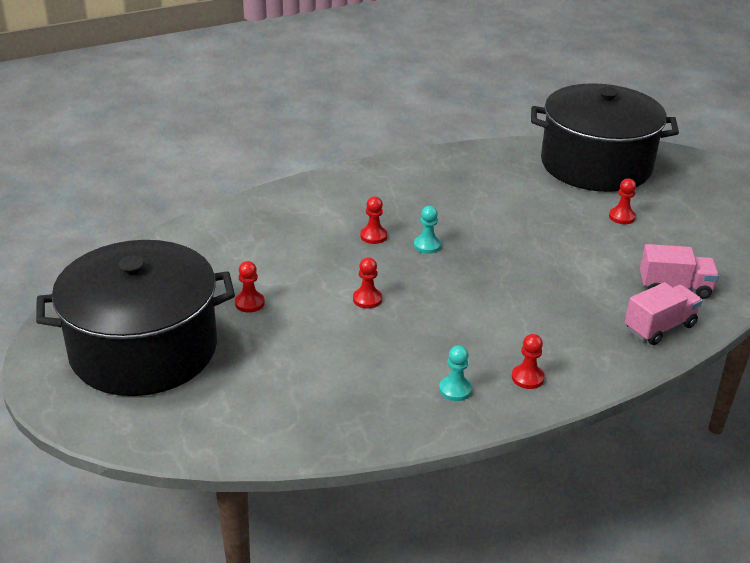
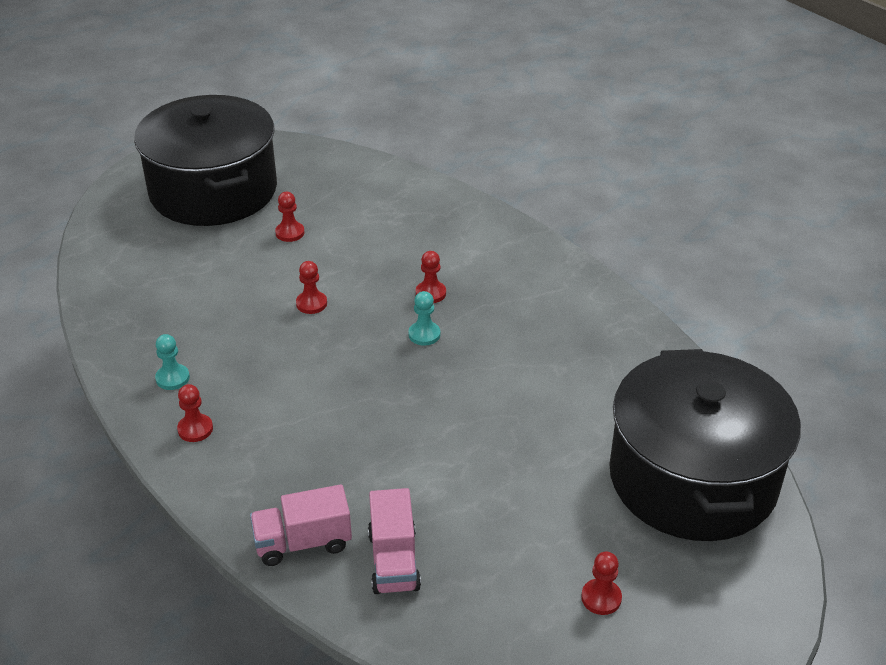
camera: 80 degrees right, 5 degrees up
(621, 217) = (554, 507): red pawn -> red pawn (601, 598)
(659, 327) = (303, 542): pink truck -> pink truck turned 120 degrees clockwise

